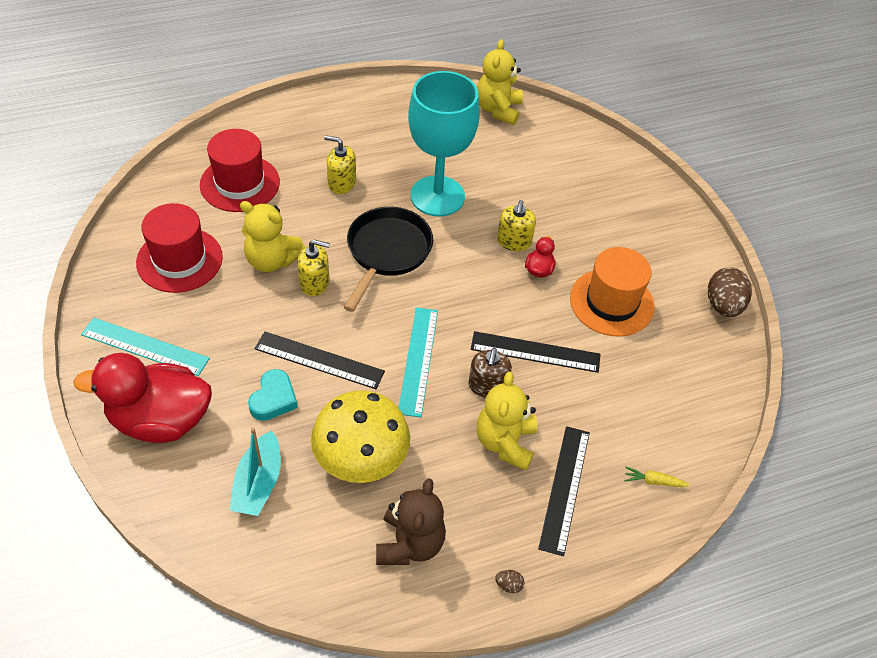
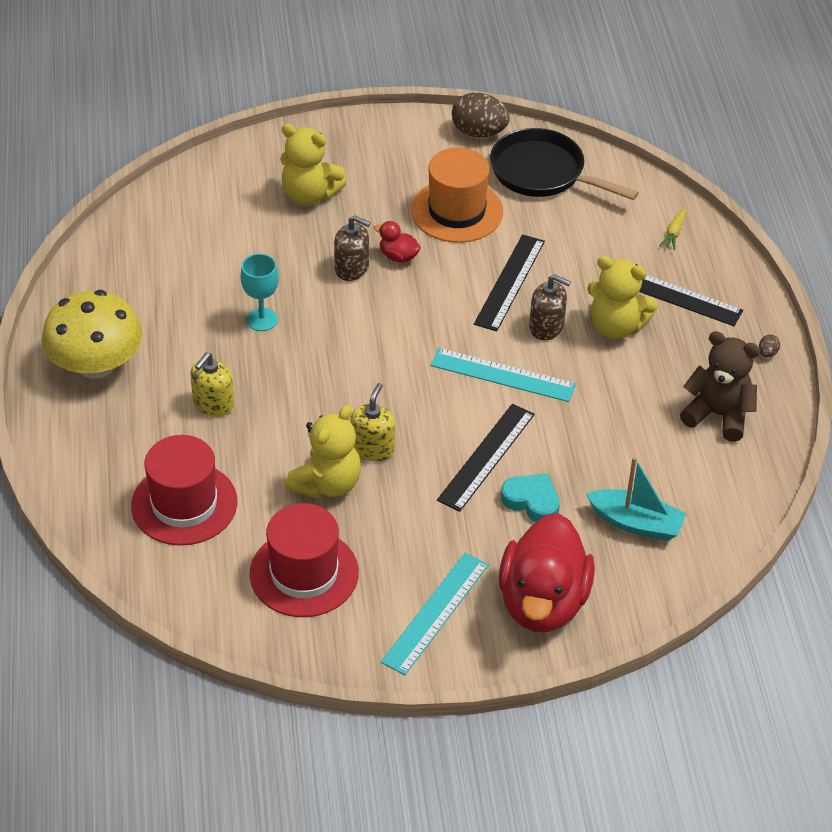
camera: 75 degrees left, 5 degrees down
(361, 458) = (617, 438): yellow mushroom -> yellow mushroom (96, 365)
(387, 252) = (340, 378): black pan -> black pan (543, 173)
(437, 196) = (262, 320): turquoise goblet -> turquoise goblet, size x0.46
(498, 110) = (126, 239): yellow teddy bear -> yellow teddy bear (309, 195)
(514, 241) = (352, 268): yellow soap dispenser -> brown soap dispenser

